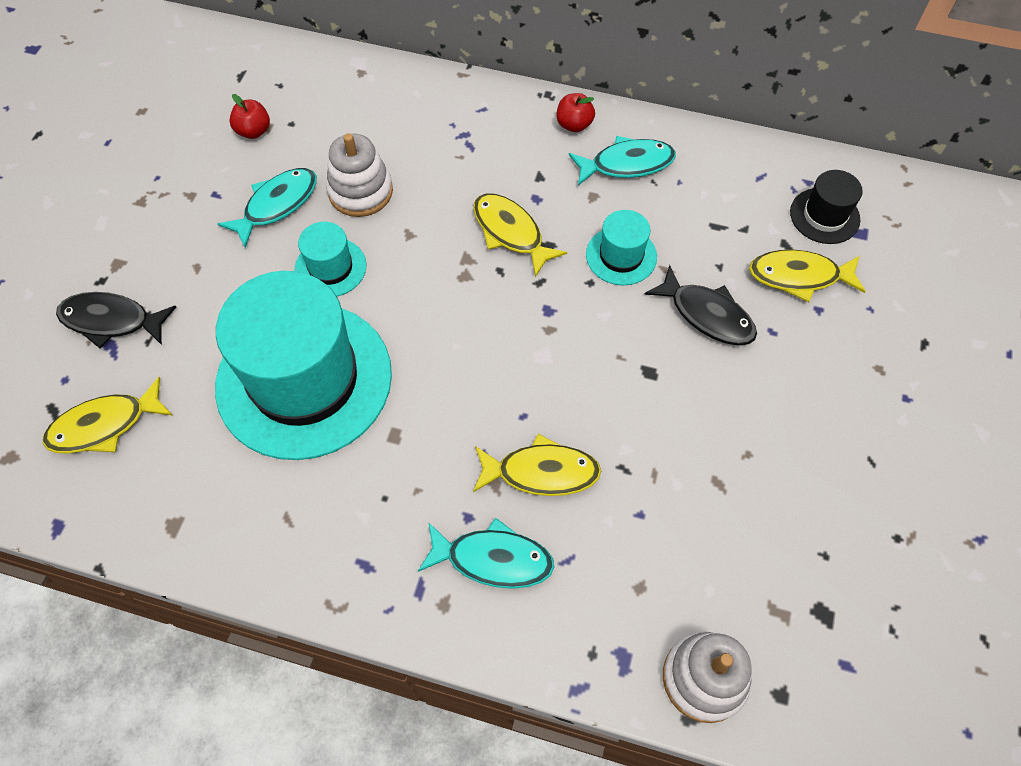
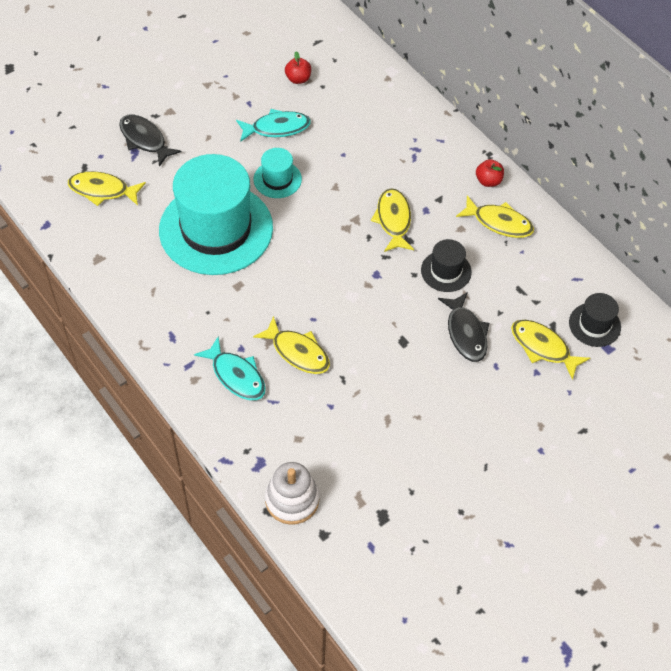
camera: 35 degrees right, 5 degrees down
(360, 191) = (328, 147): white stacking toy -> none
(621, 256) = (446, 271): turquoise hat -> black hat
(627, 164) = (499, 222): turquoise fish -> yellow fish

